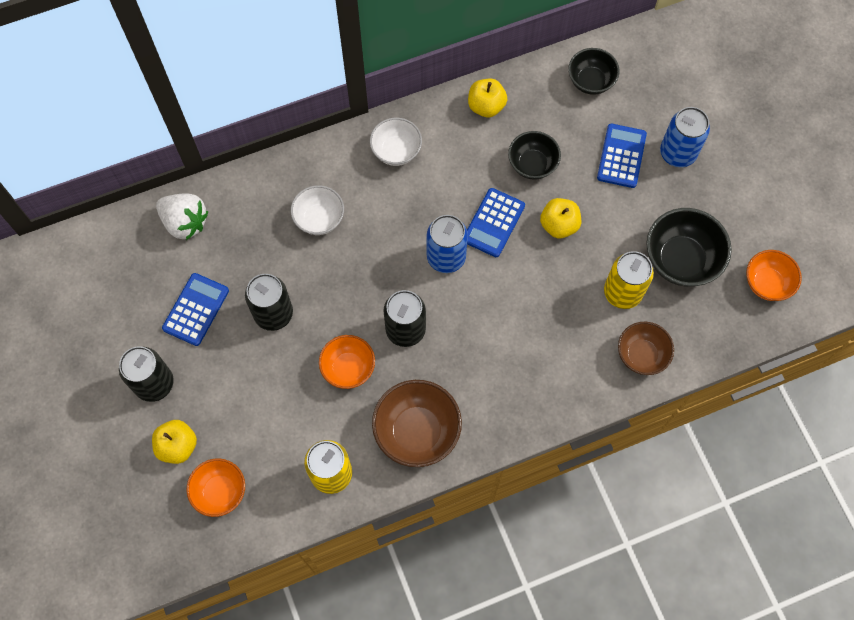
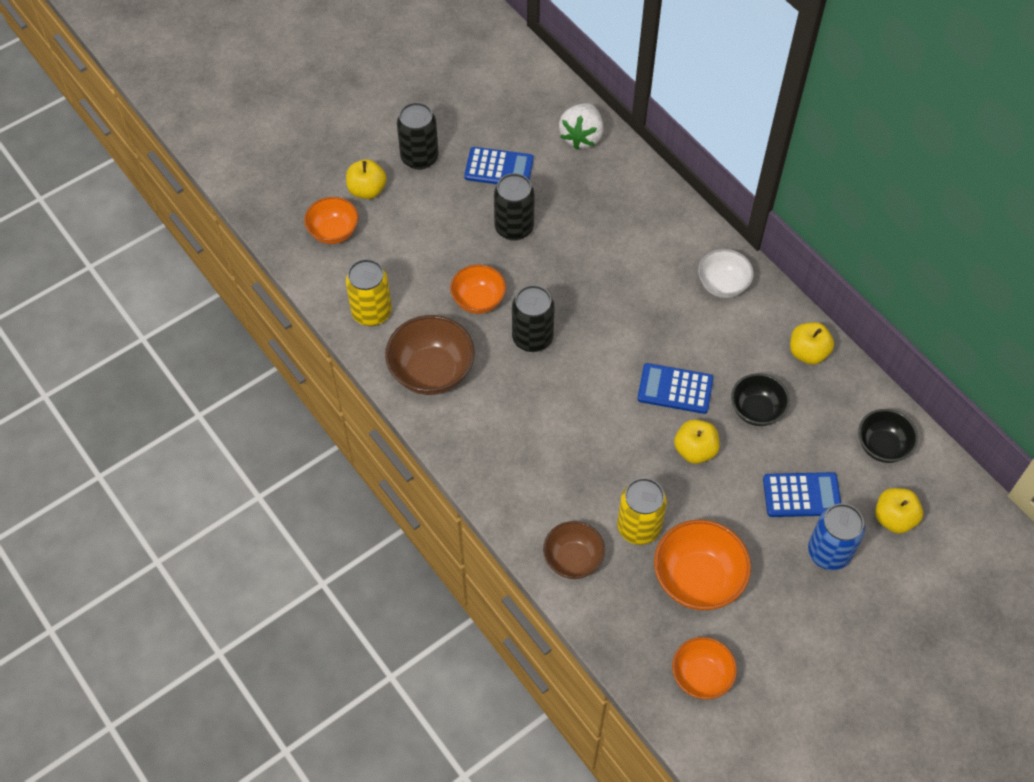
camera: 75 degrees right, 10 degrees down
(319, 219) = (624, 239): white bowl -> none
(446, 257) = (621, 355): blue can -> none
(657, 96) = (894, 518): none -> yellow apple
(681, 260) = (697, 579): black bowl -> orange bowl

